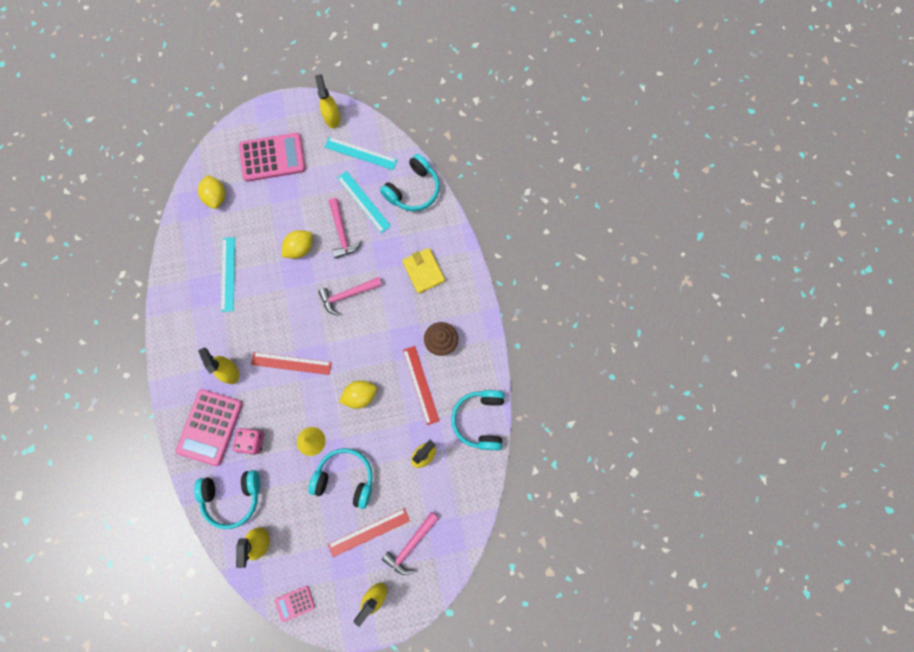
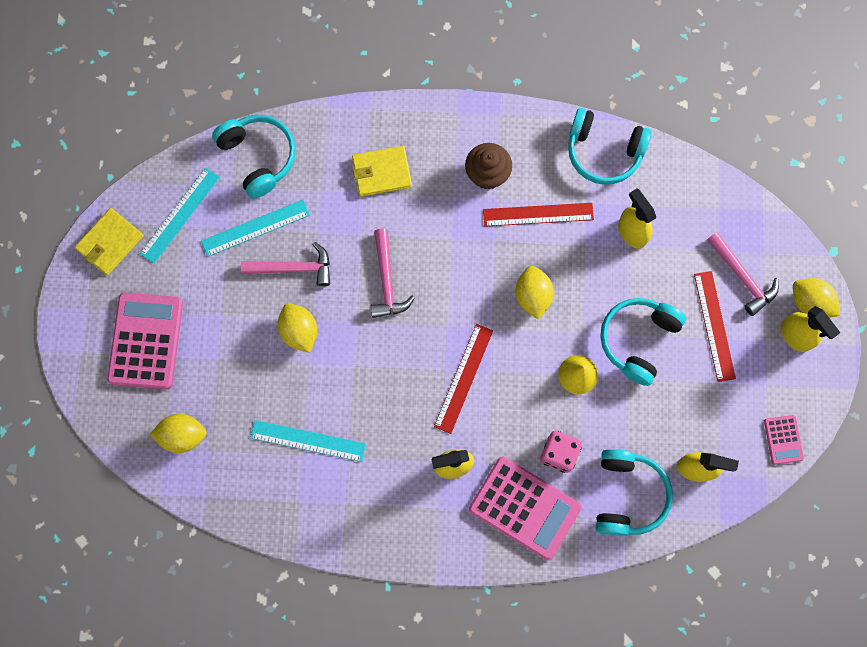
camera: 75 degrees left, 0 degrees up
(332, 117) = (110, 243): yellow spray bottle -> yellow wallet
(403, 602) = (810, 303): none -> yellow lemon

